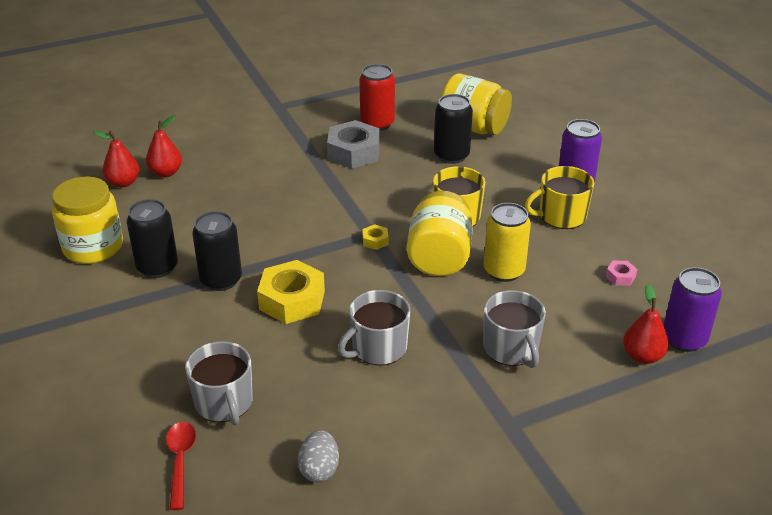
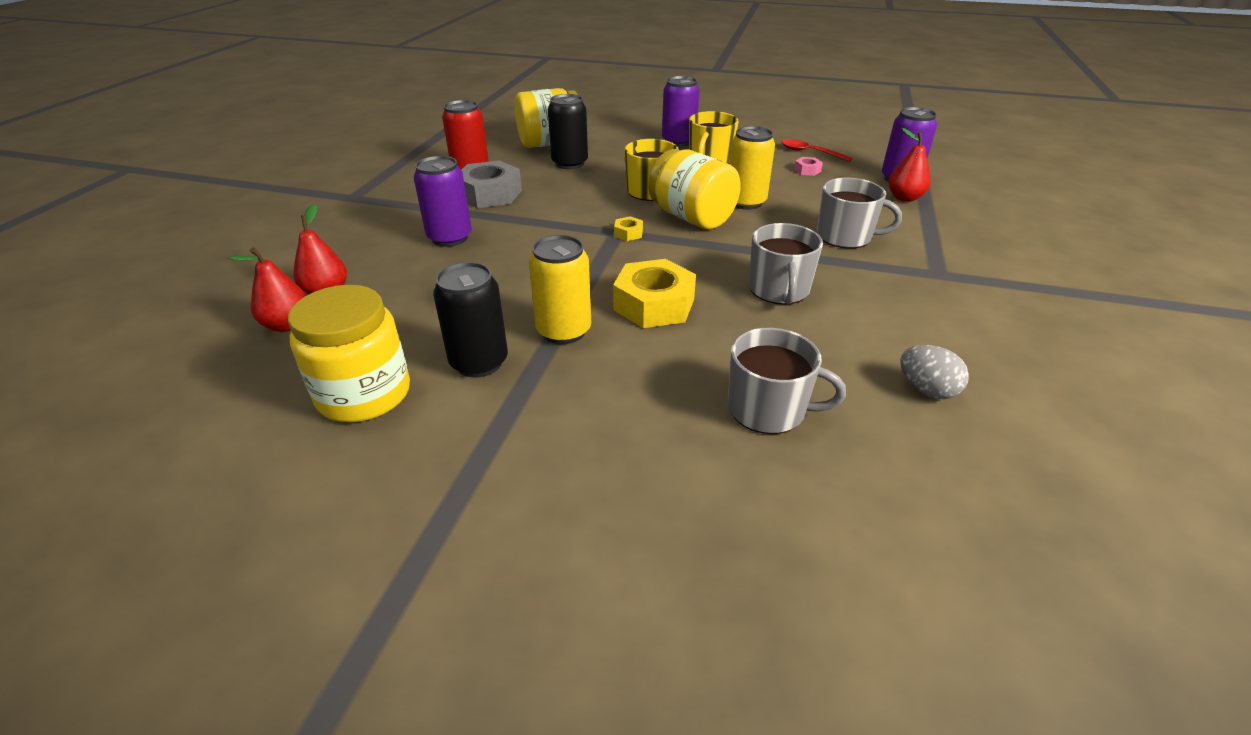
camera: 50 degrees left, 0 degrees up
(180, 461) = (840, 482): red spoon -> red spoon (809, 152)
(221, 280) = (563, 331): black can -> yellow can
(275, 174) = (450, 238): none -> purple can

